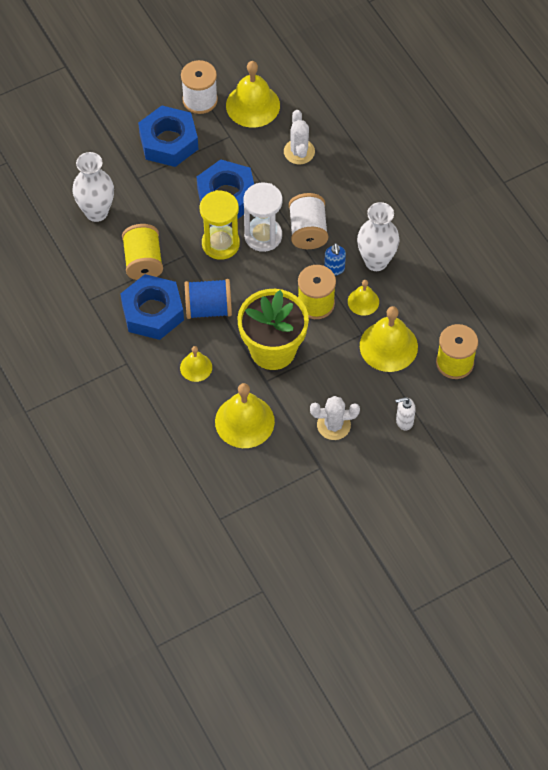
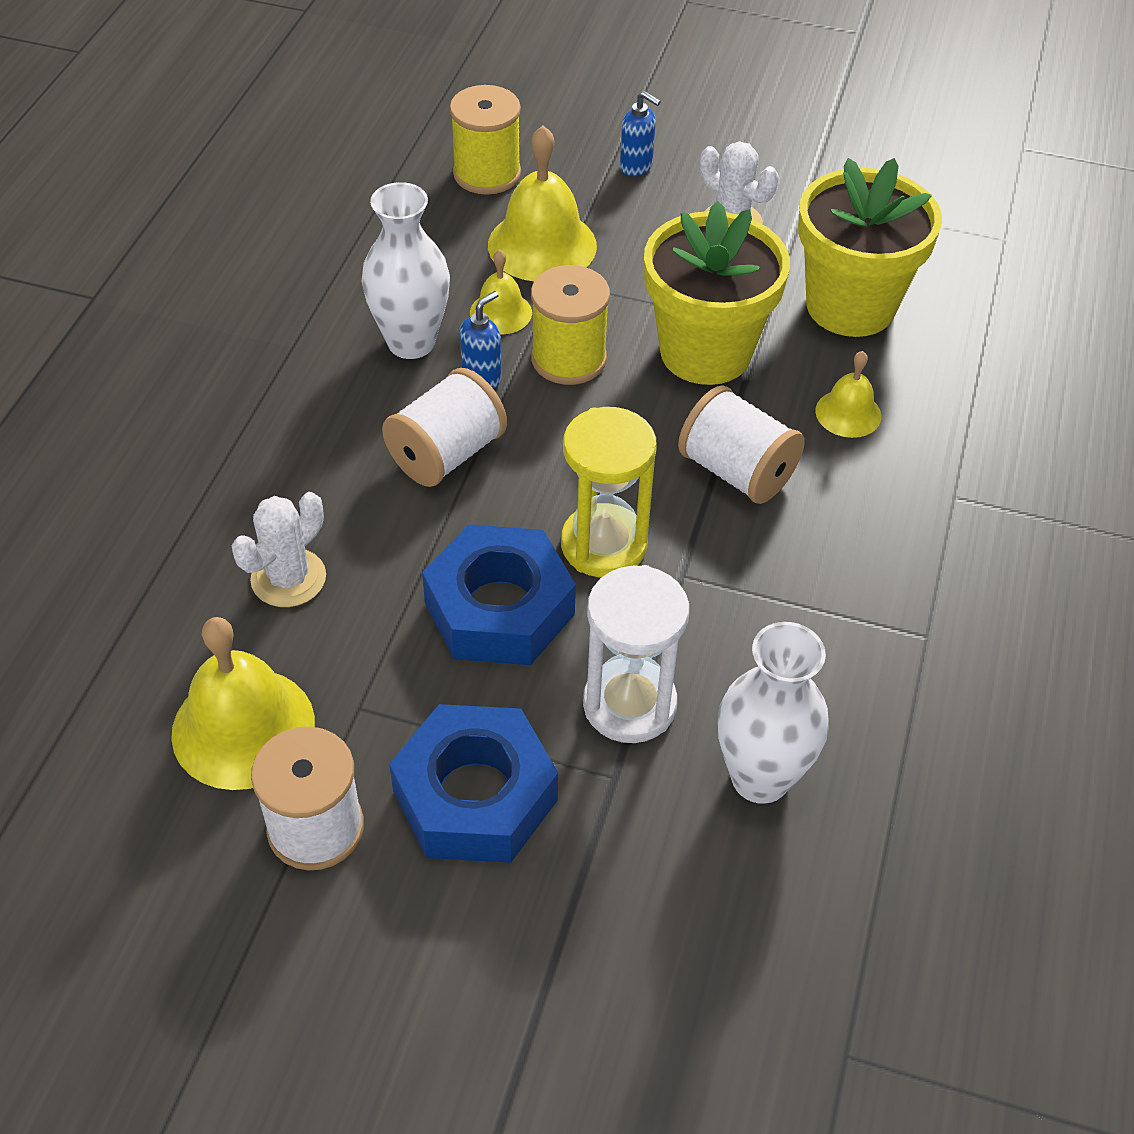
camera: 135 degrees left, 10 degrees down
(143, 262) = (766, 621): yellow spool -> none
(153, 312) = (834, 534): blue nut -> none
(208, 308) = (737, 471): blue spool -> white spool
(244, 421) = (850, 306): yellow bell -> yellow flower pot
(263, 236) = (522, 502): white hourglass -> white hourglass (629, 704)
(404, 421) = (636, 167): white soap dispenser -> blue soap dispenser

